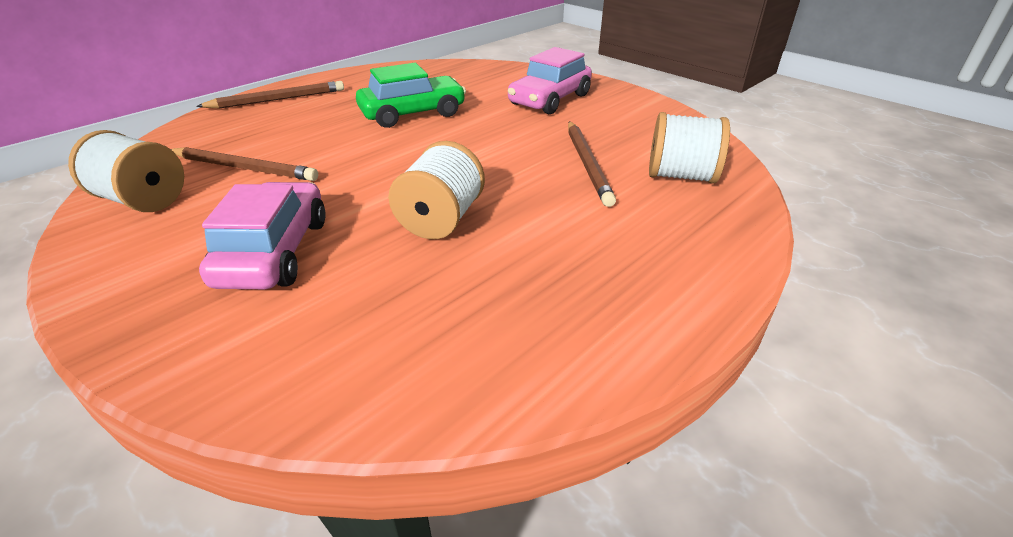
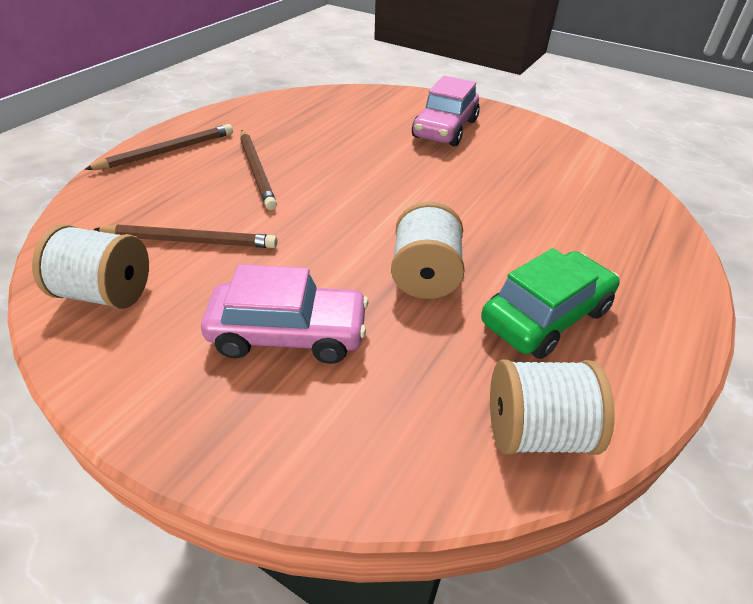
camera: 15 degrees left, 5 degrees up
(274, 252) = (288, 334): pink car -> pink car turned 105 degrees clockwise
(413, 113) = (322, 157): green car -> green car (545, 316)
(587, 164) = (519, 199): brown pencil -> brown pencil (256, 171)
(680, 176) = (604, 203): white spool -> white spool (536, 432)

